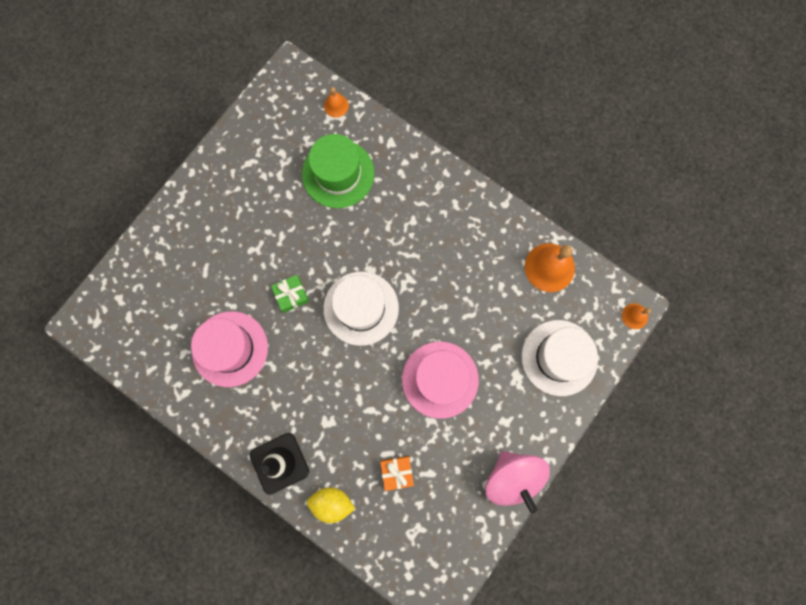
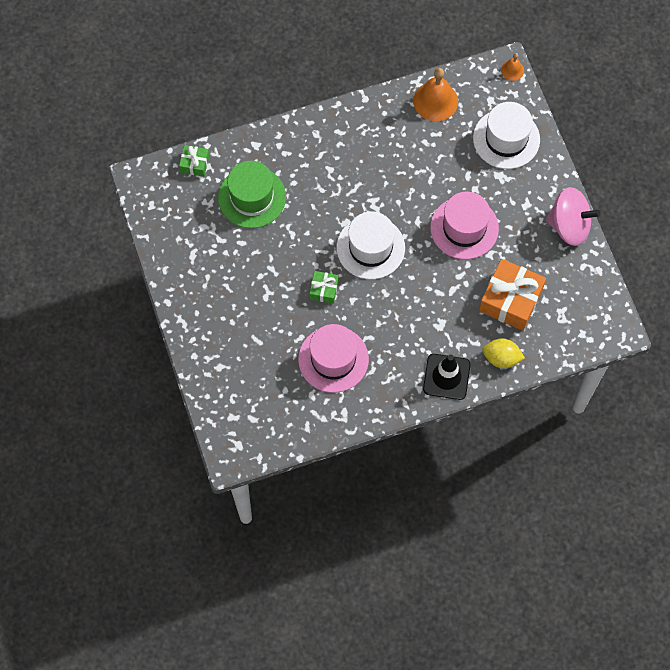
camera: 55 degrees left, 10 degrees down
(332, 502) = (501, 358): yellow lemon -> yellow lemon turned 60 degrees clockwise
(336, 105) = (194, 164): orange bell -> green gift
(397, 472) = (510, 300): orange gift -> orange gift, size x1.96

